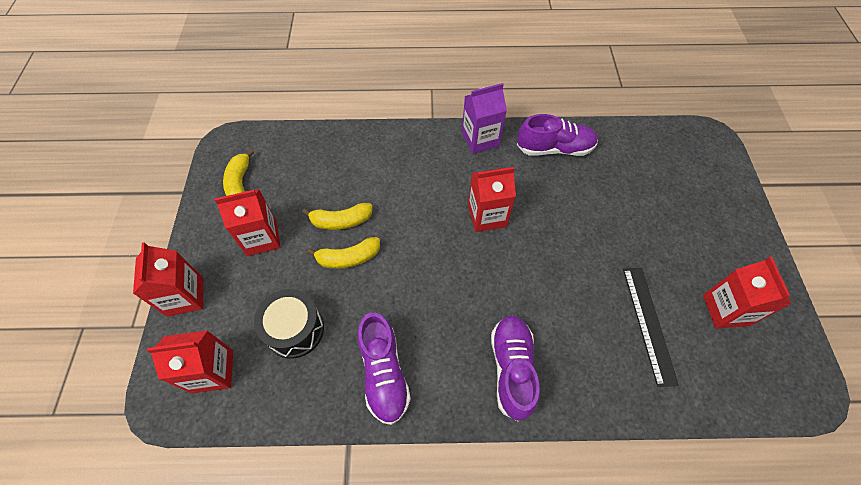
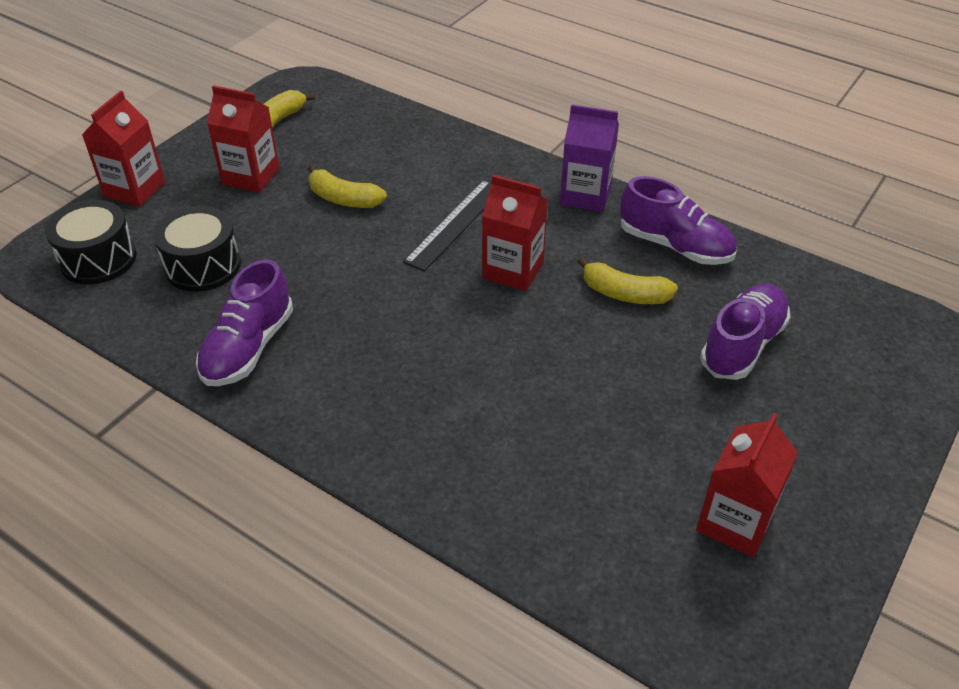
camera: 35 degrees right, 15 degrees down
(213, 371) = (98, 259): red carton -> black drum
(348, 258) = (317, 234): yellow banana -> yellow banana (624, 294)
(512, 369) = (387, 421): purple shoe -> purple shoe (742, 345)
(648, 324) = (605, 475): black ruler -> black ruler (455, 223)

